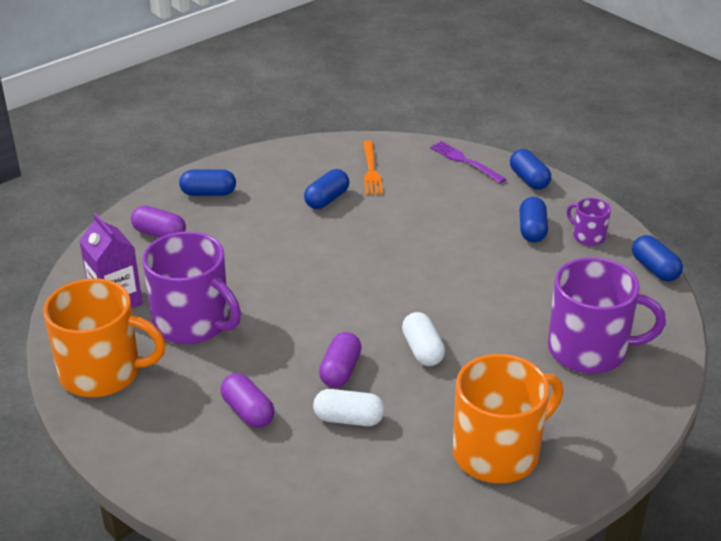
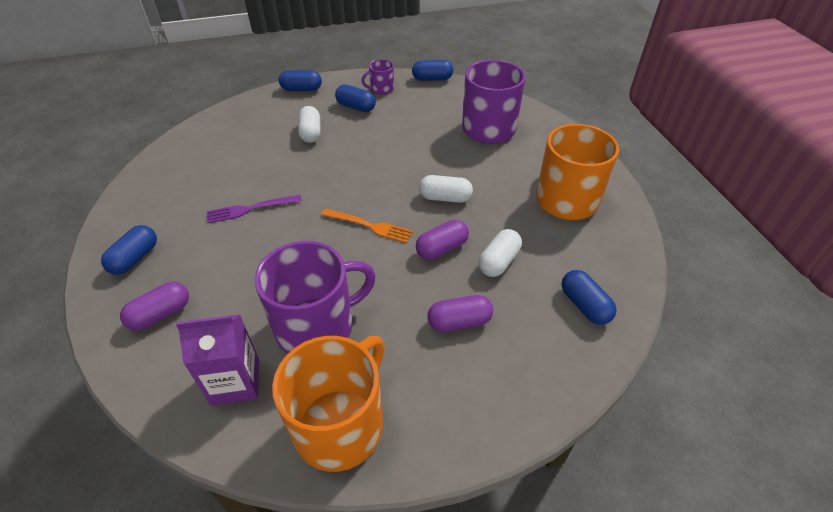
camera: 65 degrees left, 10 degrees up
(327, 199) = (224, 187): blue capsule -> blue capsule (584, 305)
(340, 371) = (442, 248): purple capsule -> purple capsule turned 75 degrees counterclockwise
(371, 170) = (212, 152): orange fork -> orange fork (369, 226)
(455, 217) = (311, 133): none -> white capsule
(465, 161) = (252, 107): purple fork -> purple fork (251, 209)

